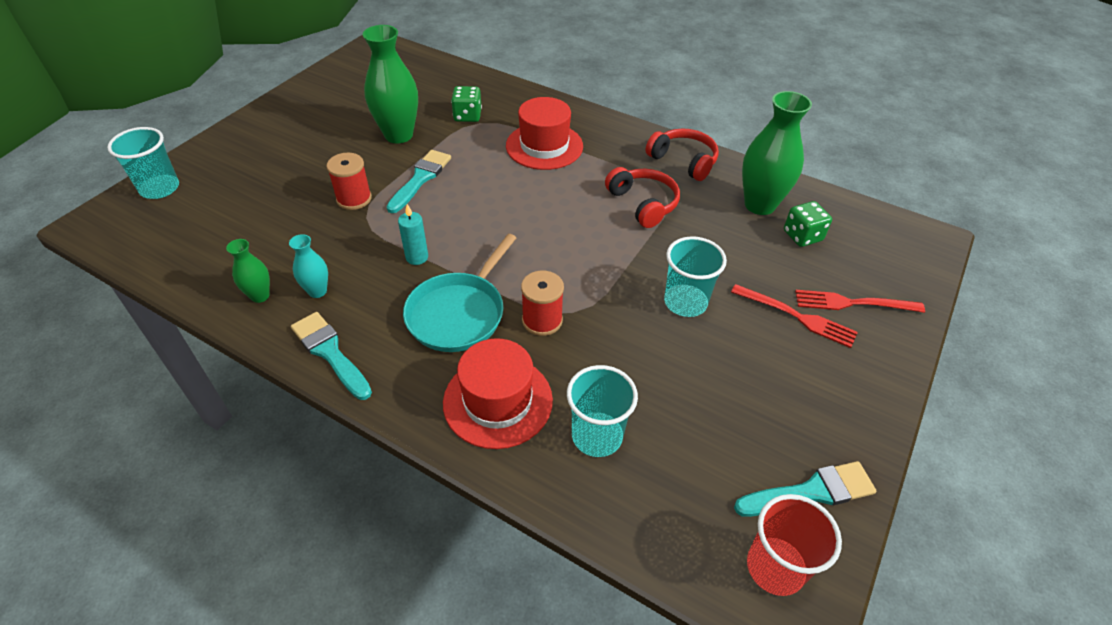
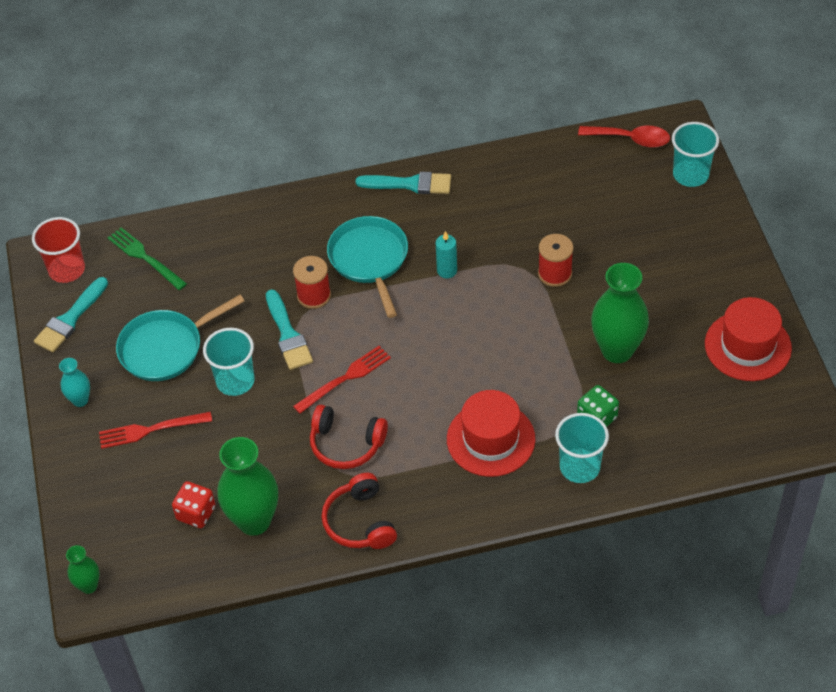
camera: 140 degrees right, 5 degrees up
(133, 242) = (631, 139): none -> red spoon
(260, 296) = (500, 176): green vase -> green vase (88, 586)
(317, 291) = (472, 204): turquoise vase -> turquoise vase (80, 400)
(420, 179) = (536, 327): turquoise brush -> turquoise brush (288, 334)
(498, 401) = (284, 234): red hat -> red hat (747, 346)
(597, 436) = (210, 259): turquoise cup -> turquoise cup (579, 467)
(666, 501) = (144, 257): none -> green fork
(683, 161) = (359, 522): red headphones -> red headphones turned 75 degrees clockwise
(726, 377) = (165, 348): none -> turquoise pan
(802, 236) = (196, 513): green dice -> red dice
(852, 303) = (118, 473): red fork -> red fork (346, 378)

